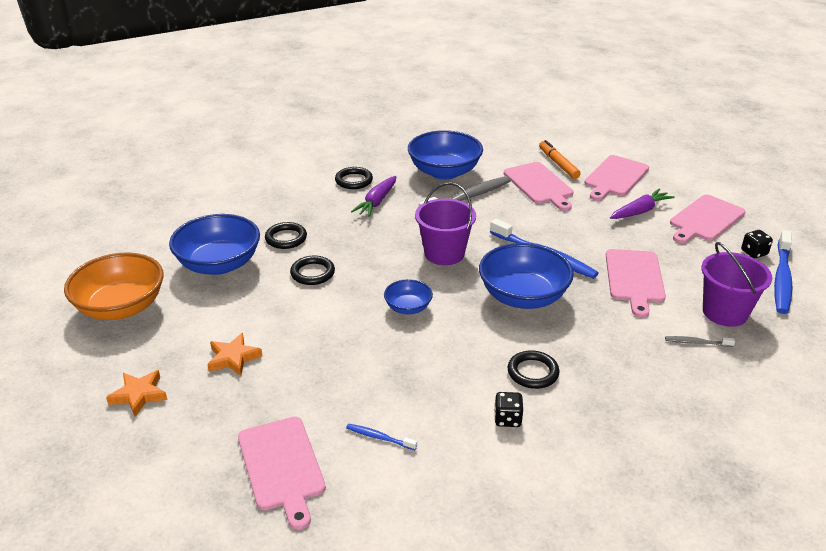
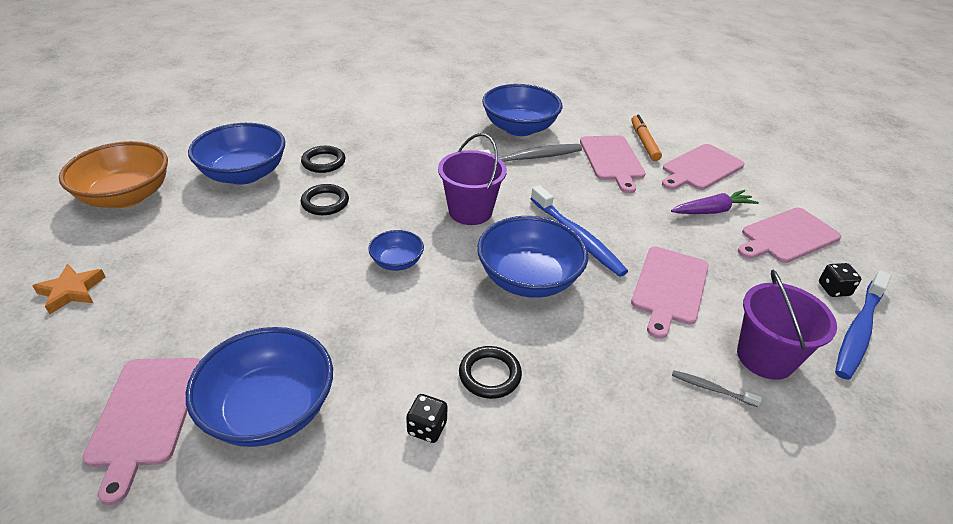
camera: 15 degrees right, 5 degrees up
(233, 358) = (187, 274): orange star -> none
(354, 181) = (425, 119): black ring -> none
(377, 202) = (434, 144): purple carrot -> none
(379, 437) = (270, 410): blue toothbrush -> blue bowl

